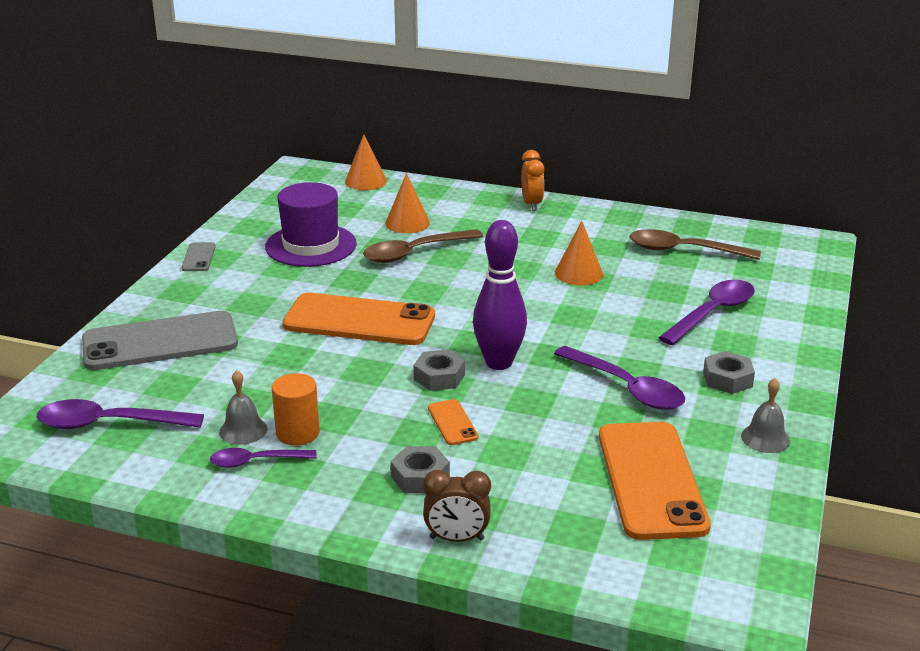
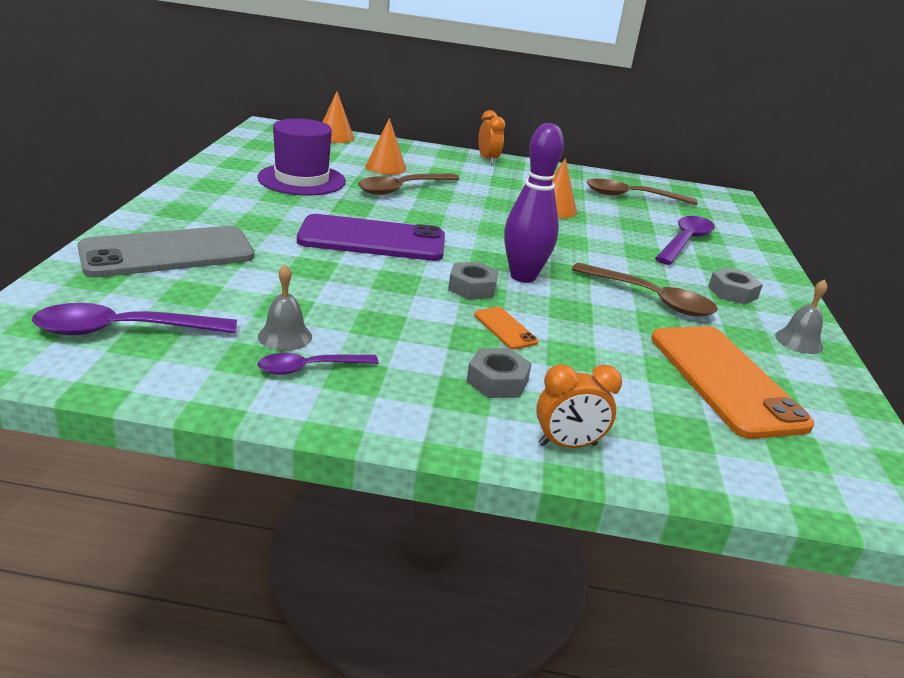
camera: 15 degrees left, 0 degrees up
(199, 257) = (192, 184): grey phone -> none
(297, 433) = (347, 339): orange cylinder -> none
(359, 321) = (372, 239): orange phone -> purple phone
(457, 538) = (567, 445): brown clock -> orange clock
(627, 388) = (651, 299): purple spoon -> brown spoon

